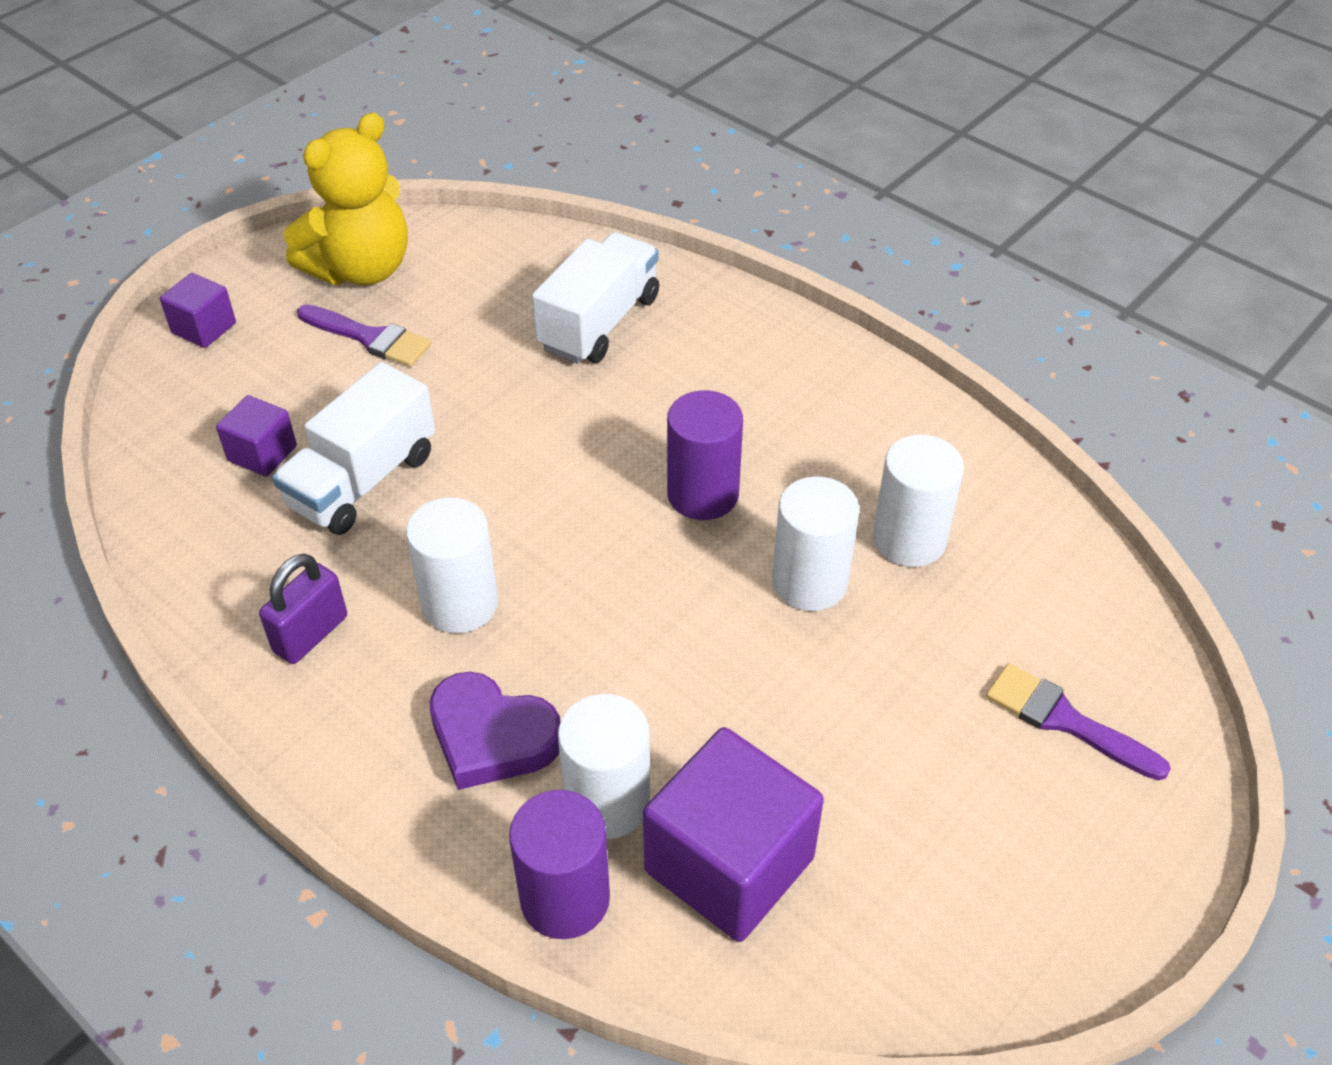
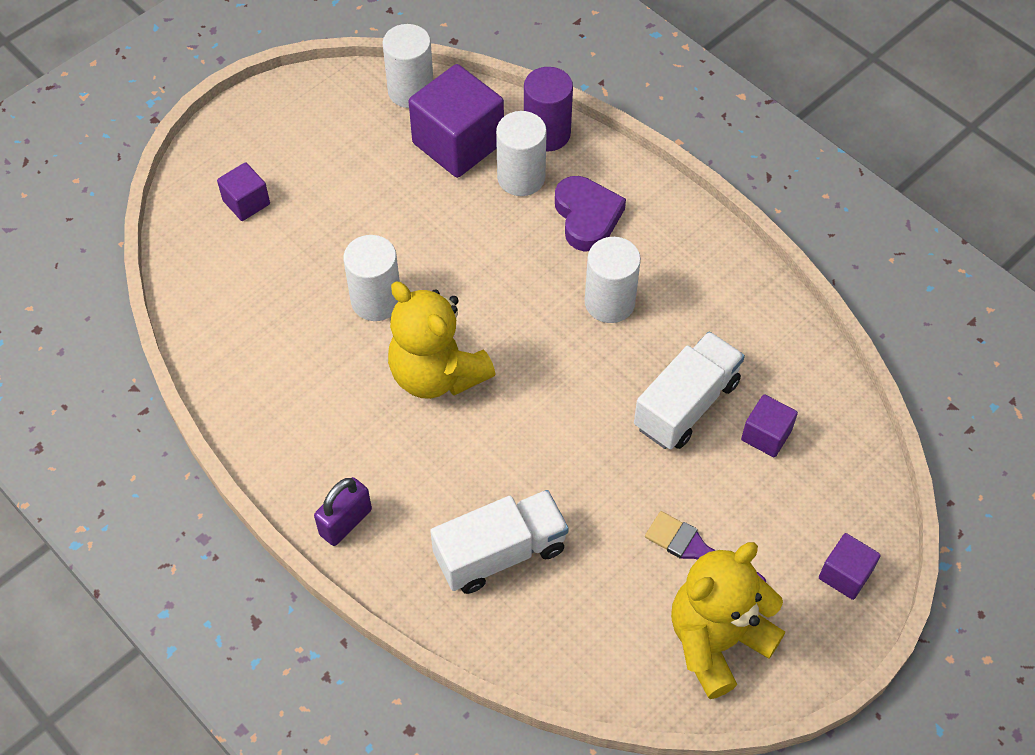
camera: 175 degrees left, 10 degrees up
(311, 634) = (705, 288): purple padlock -> purple padlock (345, 522)
(492, 737) = (587, 217): purple heart -> purple heart turned 45 degrees clockwise
(599, 323) = (500, 553): white truck -> white truck turned 150 degrees counterclockwise
(702, 494) = (437, 374): purple cylinder -> yellow teddy bear
(909, 539) = (300, 327): white cylinder -> white cylinder (411, 91)
(1065, 720) = (246, 202): purple brush -> purple cube

